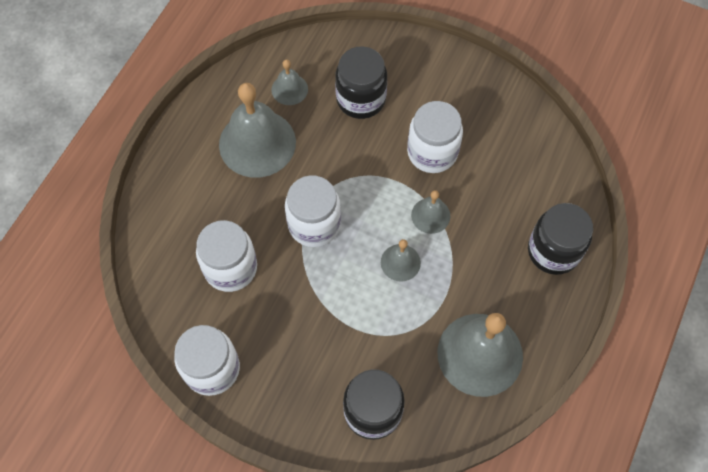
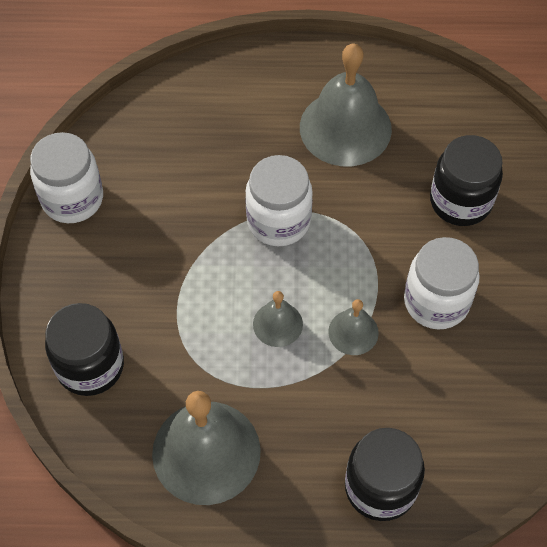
camera: 65 degrees right, 5 degrees down
(230, 268) = (189, 167): white jar -> none
(289, 89) = (429, 128): grey bell -> none

